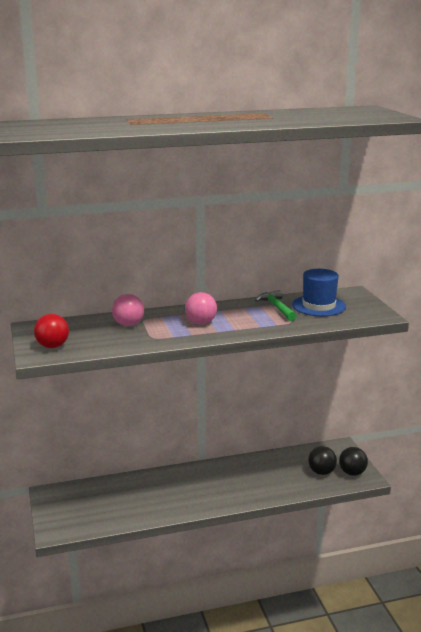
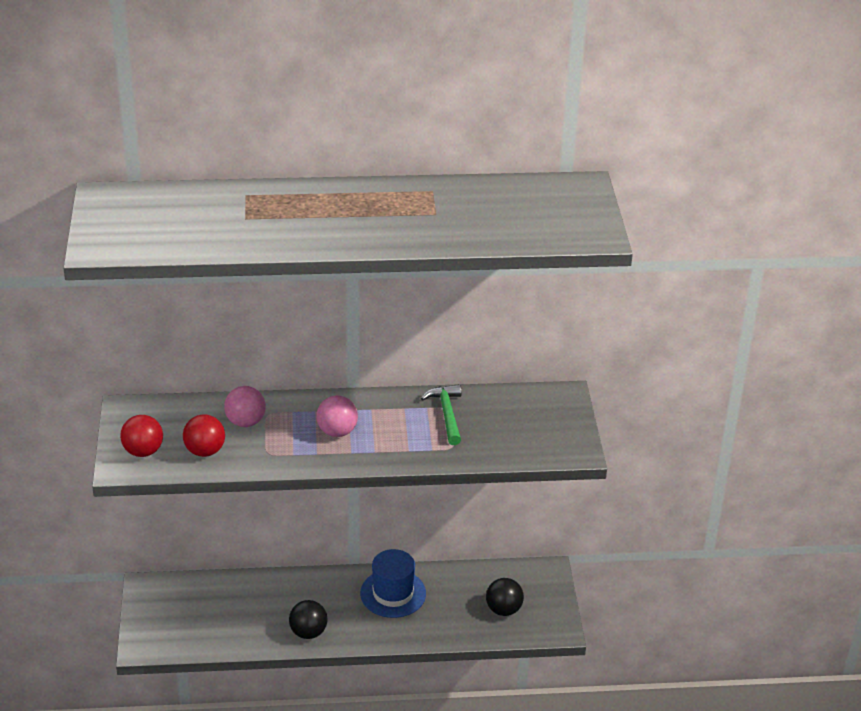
camera: 10 degrees right, 15 degrees up
(102, 341) = (205, 451): none -> red ball
(319, 306) = (504, 418): blue hat -> blue hat (393, 593)
(352, 473) = (544, 617): black ball -> black ball (308, 632)

